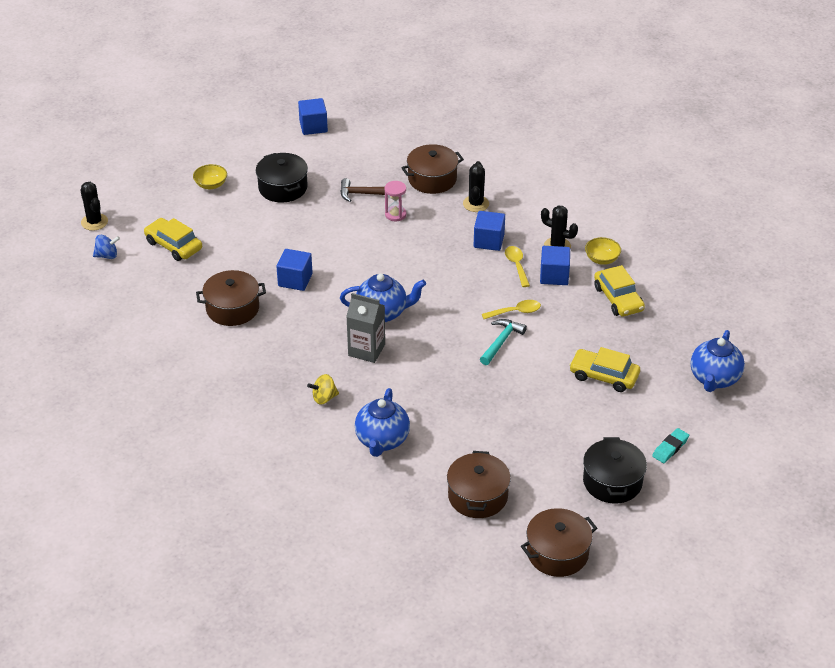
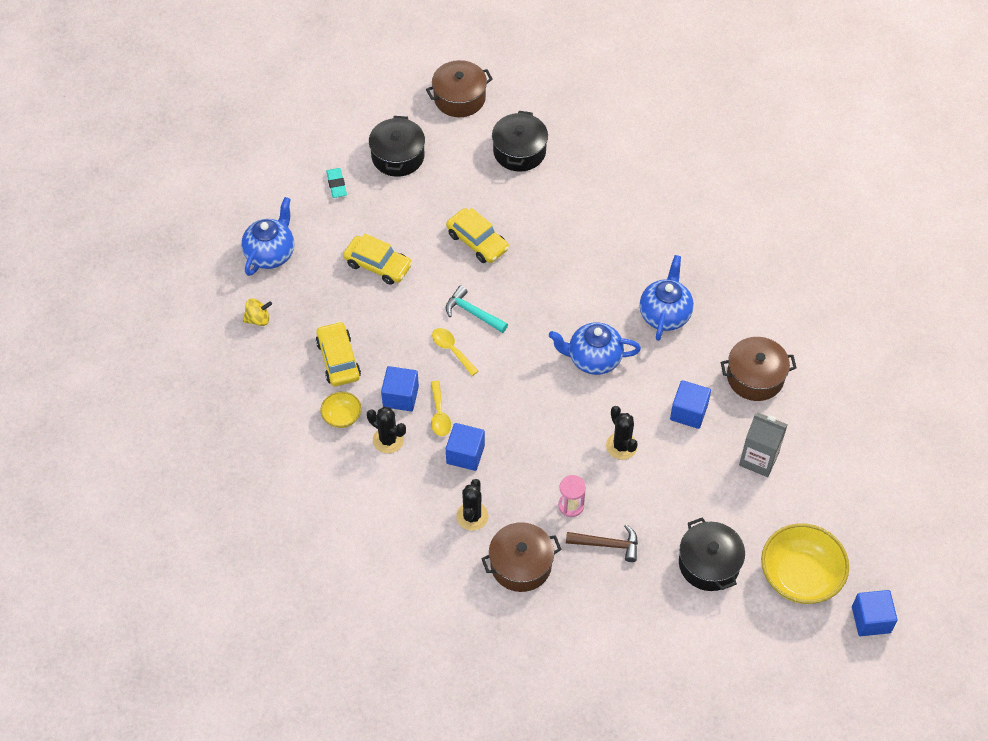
camera: 175 degrees left, 15 degrees up
(94, 222) = (933, 521): black cactus -> black cactus (621, 446)
(107, 255) = (907, 465): blue spinning top -> none
(173, 245) = (832, 475): yellow car -> yellow car (477, 241)
(211, 185) = (800, 576): yellow bowl -> yellow bowl, size x2.00
(313, 126) = (672, 682): blue cube -> blue cube (871, 619)
(324, 398) = (655, 260): yellow spinning top -> yellow spinning top (258, 319)
(366, 350) = (612, 313): grey carton -> grey carton (758, 459)
(382, 441) = (601, 210): blue teapot -> blue teapot (665, 314)
(477, 496) = (519, 151): brown pot -> black pot
(501, 342) = (473, 313): turquoise hammer -> turquoise hammer turned 90 degrees clockwise
(515, 312) = (452, 350): yellow spoon -> yellow spoon turned 60 degrees clockwise
(670, 448) = (336, 185): turquoise eraser -> turquoise eraser turned 60 degrees counterclockwise

